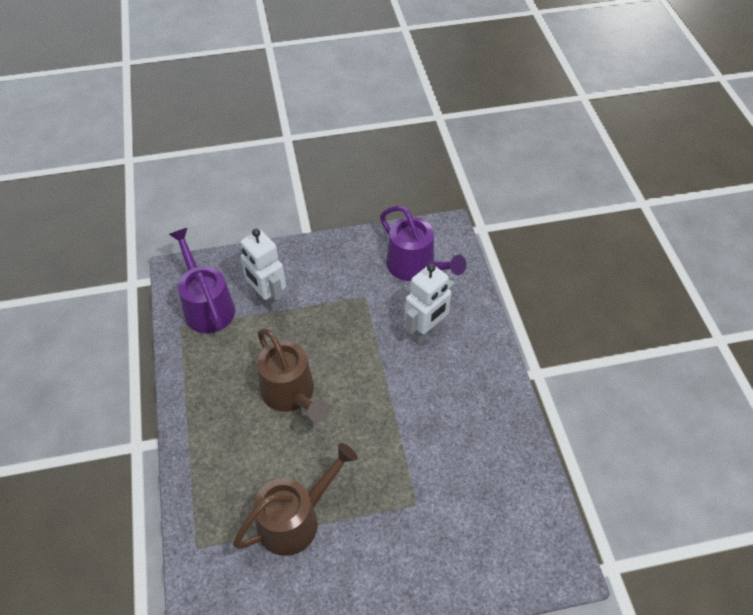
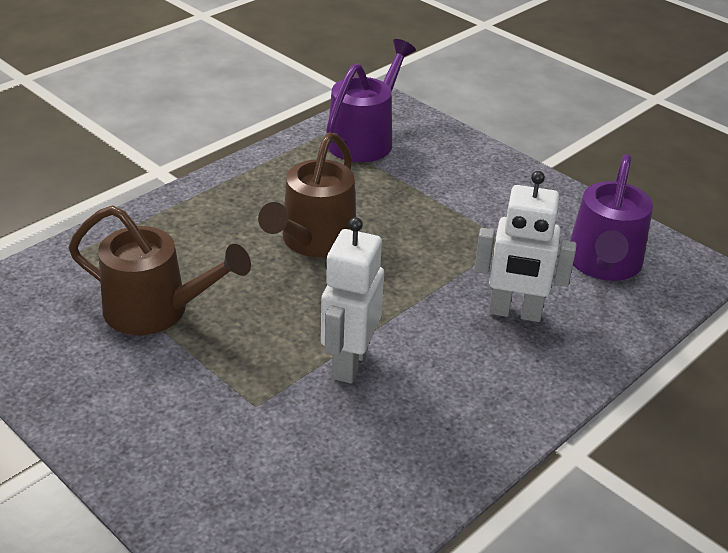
camera: 55 degrees right, 15 degrees down
(268, 299) = (420, 174): white robot -> white robot (349, 363)

